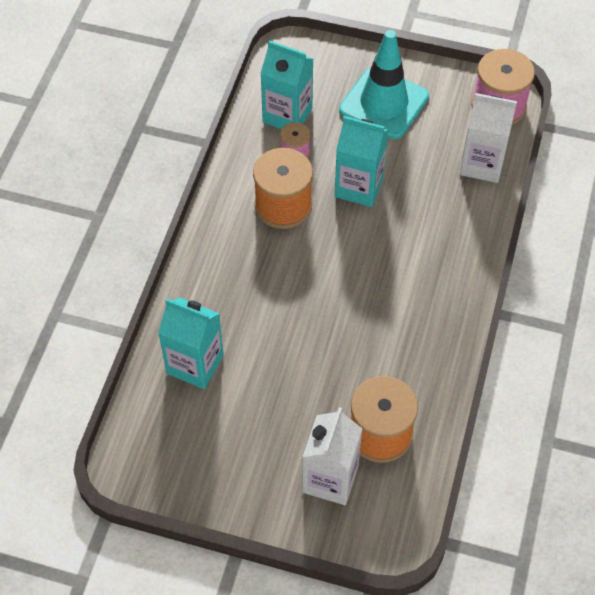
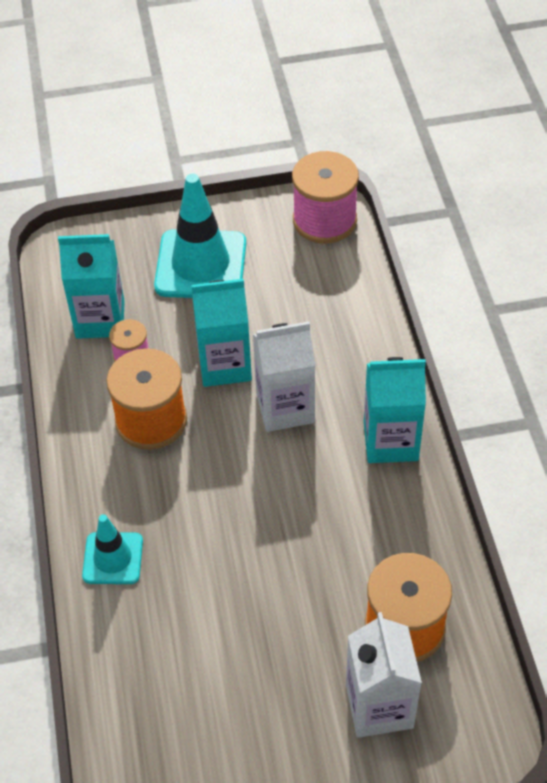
camera: 25 degrees left, 5 degrees down
(195, 364) = (148, 647): turquoise carton -> turquoise carton (390, 441)
(203, 292) = (113, 558): none -> turquoise traffic cone
(482, 164) = (342, 286): white carton -> white carton (285, 408)

